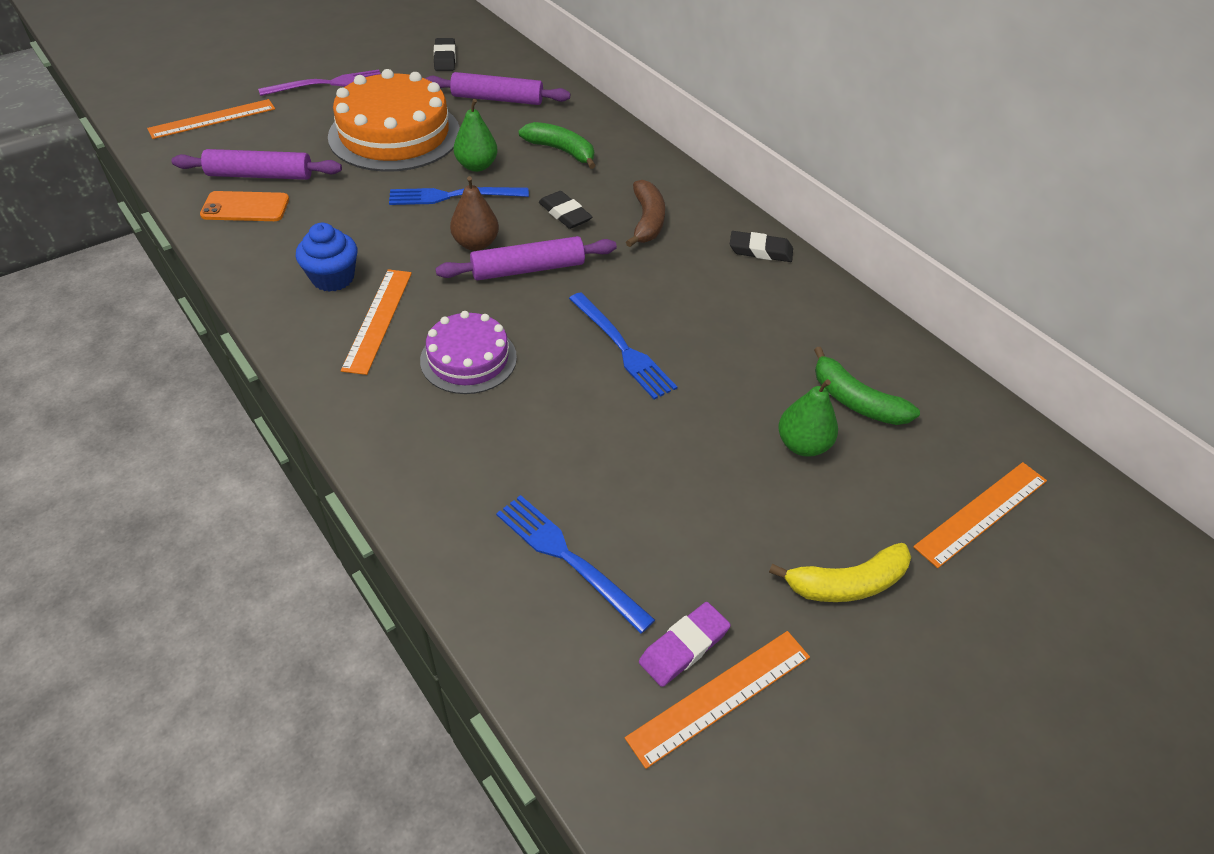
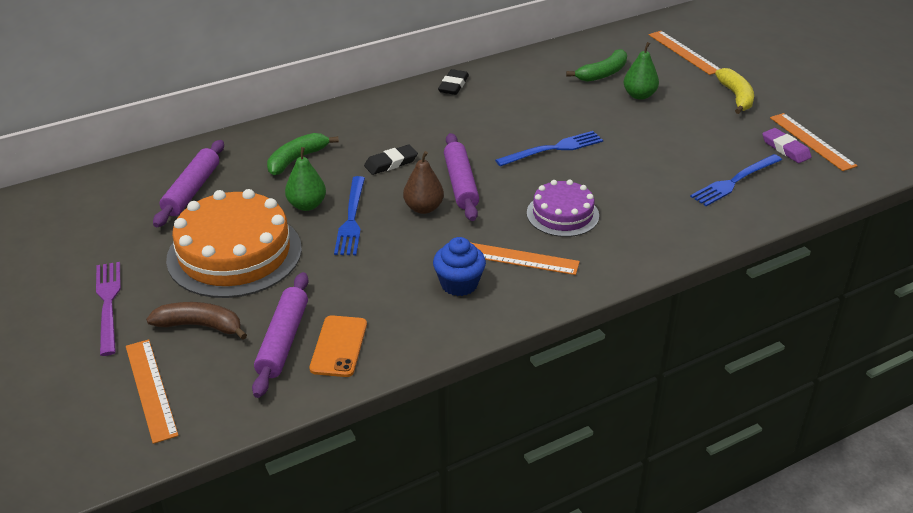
camera: 80 degrees left, 10 degrees down
(445, 58) = (91, 221): black eraser -> none
(647, 221) = (409, 127): brown banana -> brown banana (200, 326)

